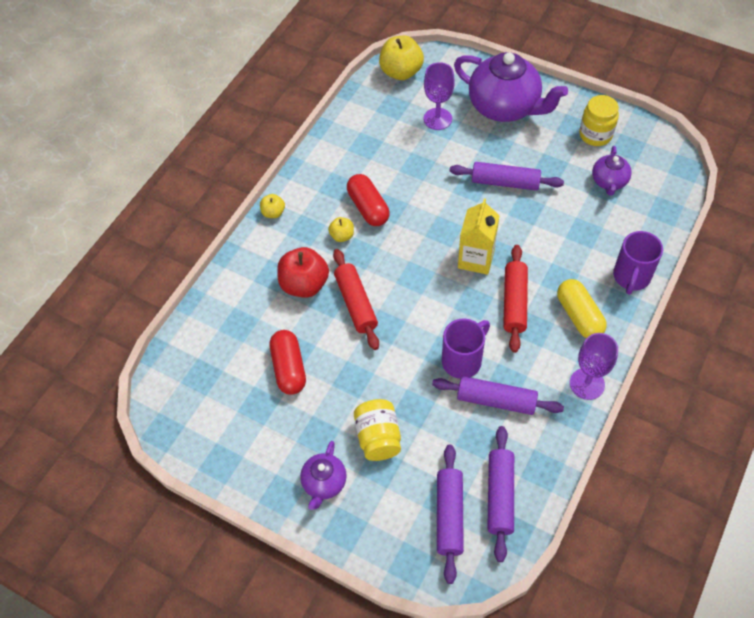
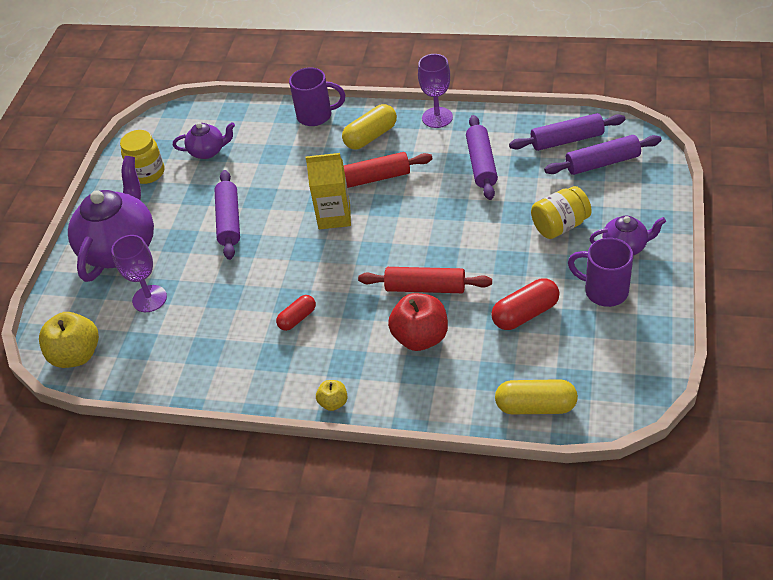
camera: 105 degrees left, 10 degrees down
(195, 341) = (536, 406): none -> yellow capsule
(342, 236) = (344, 328): yellow apple -> none
(356, 303) = (425, 288): red rolling pin -> red rolling pin turned 45 degrees clockwise
(368, 208) = (297, 318): red capsule -> red capsule, size x0.63
(463, 360) = (452, 194): purple mug -> purple mug (604, 291)

